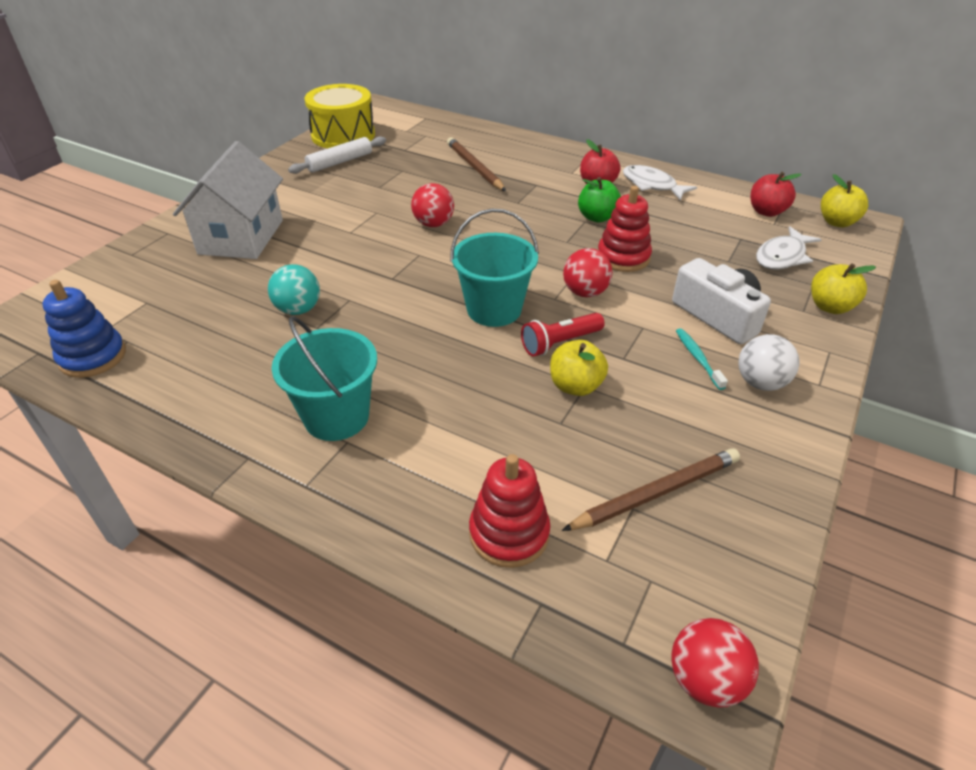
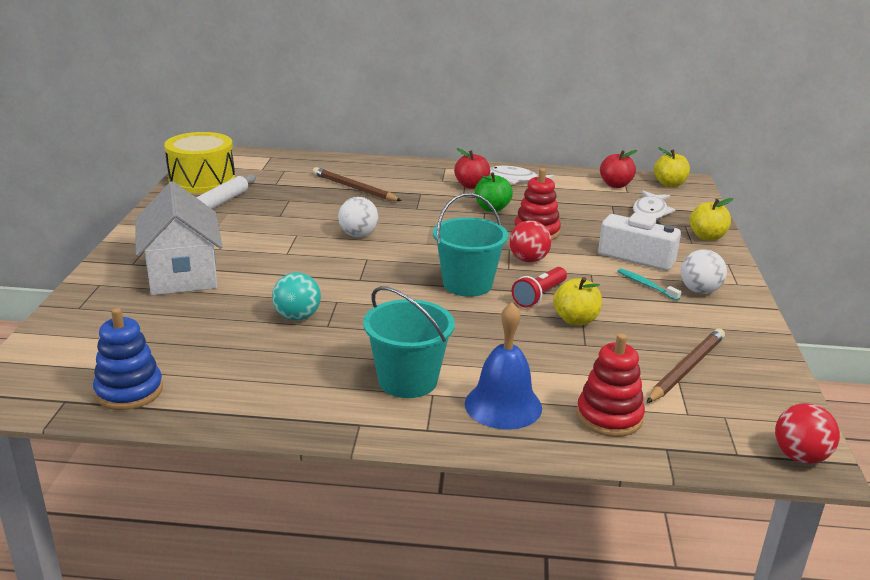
camera: 25 degrees left, 15 degrees down
(406, 479) = (503, 405): none -> blue bell
(433, 224) = (358, 235): red ball -> white ball

